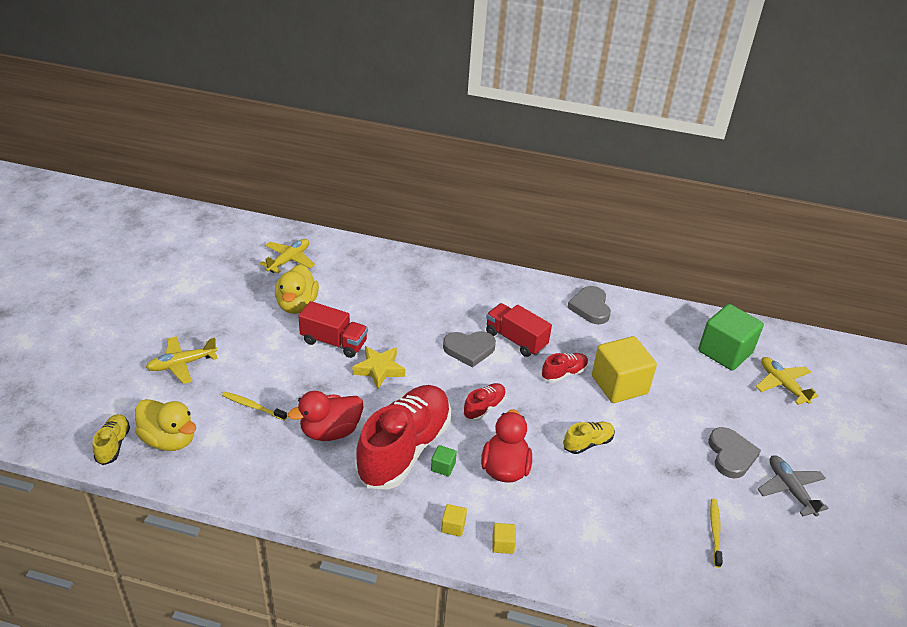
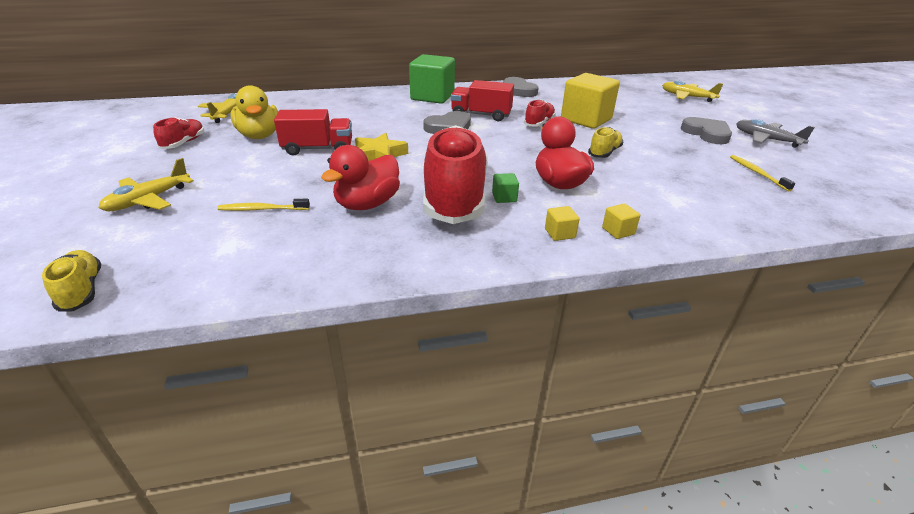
camera: 25 degrees left, 5 degrees down
(169, 440) = (167, 263): yellow duck -> none
(484, 407) = (498, 154): red shoe -> red shoe (183, 143)
(725, 352) = (632, 91): green cube -> green cube (432, 97)

